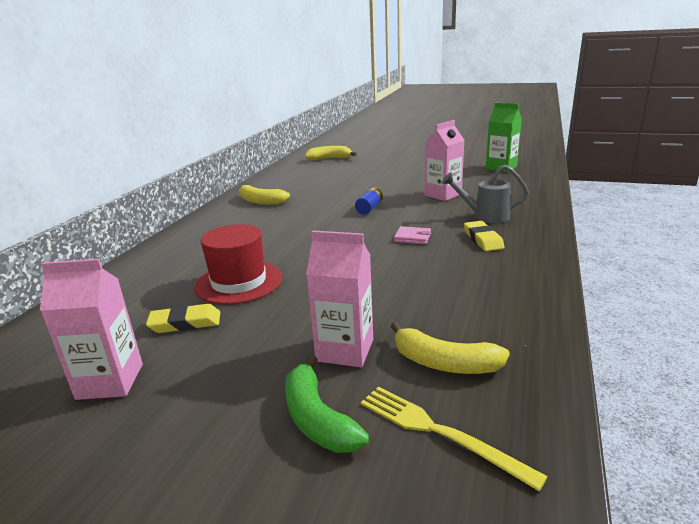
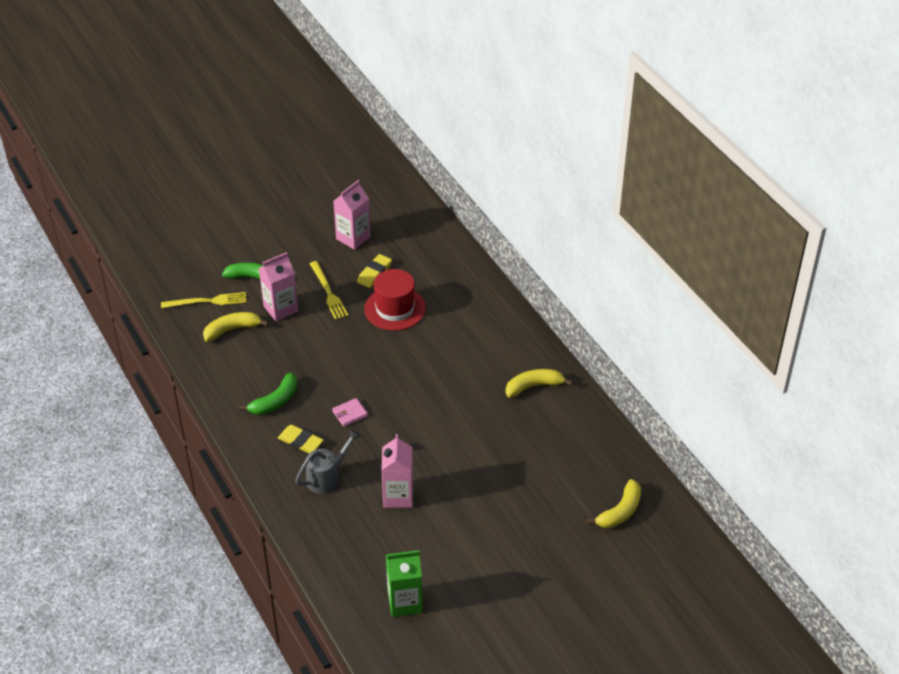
camera: 130 degrees right, 20 degrees up
(263, 334) = (328, 292): none -> yellow fork
(369, 208) = (430, 433): blue battery -> none
(474, 271) = (275, 401): none -> green banana

